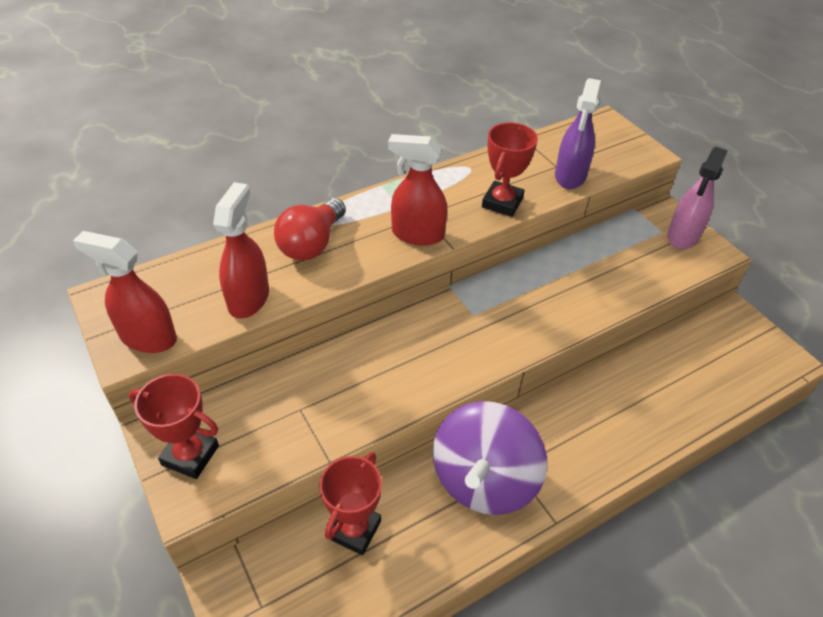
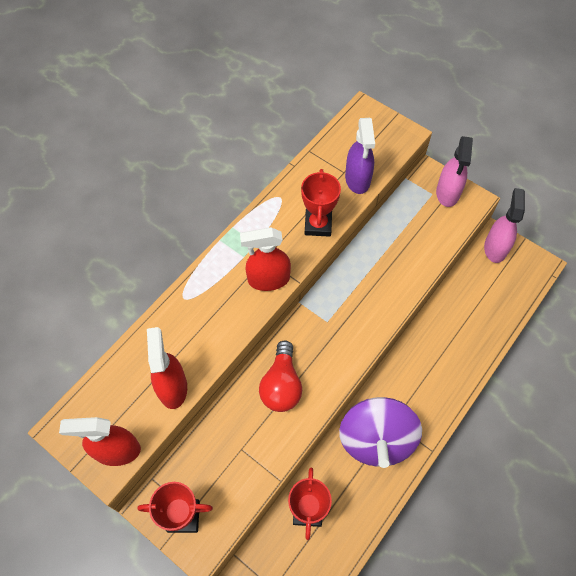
camera: 20 degrees left, 15 degrees up
(312, 244) = (194, 318): red light bulb -> red light bulb (281, 385)
(730, 324) = (495, 248): none -> pink spray bottle

